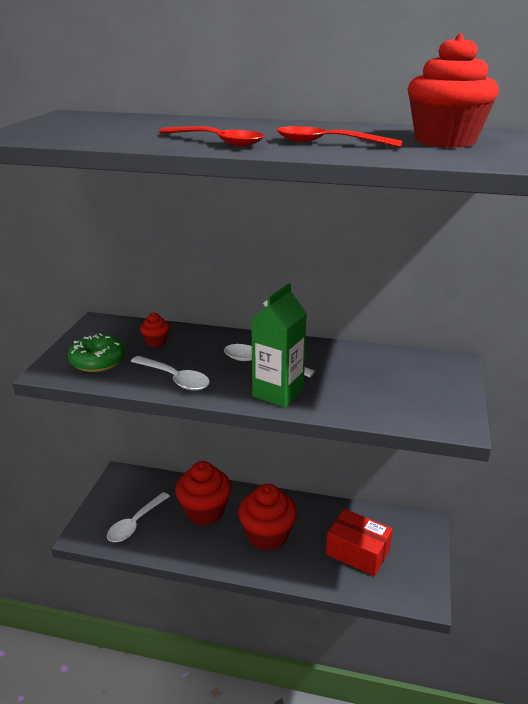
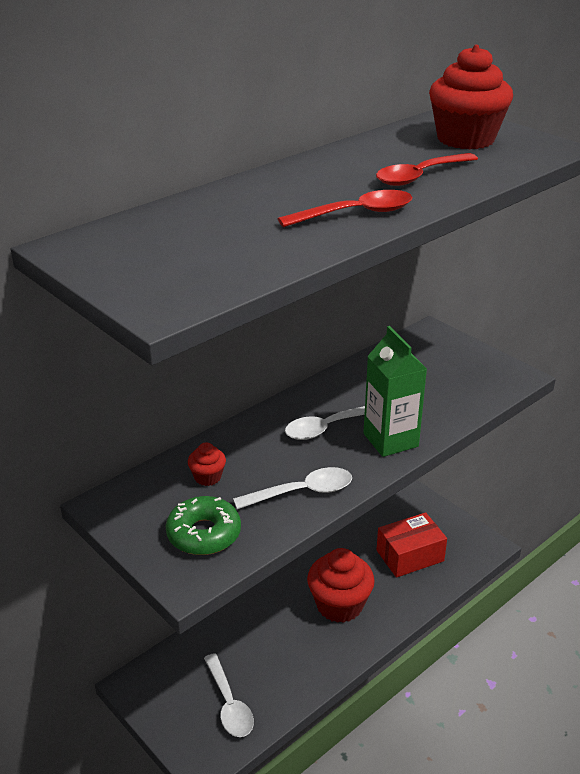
camera: 55 degrees left, 5 degrees up
(205, 511) = (264, 636): red cupcake -> none

